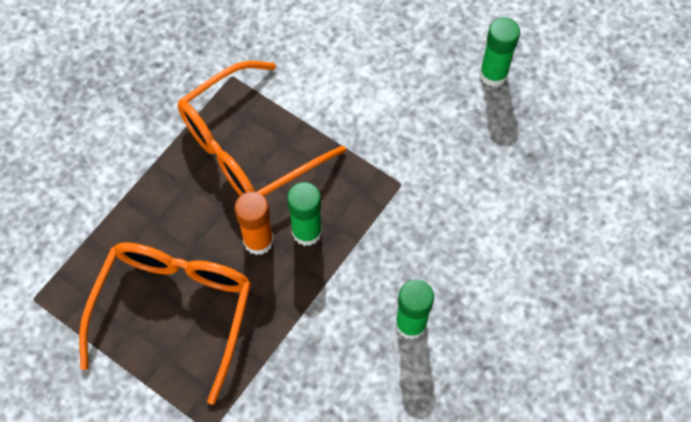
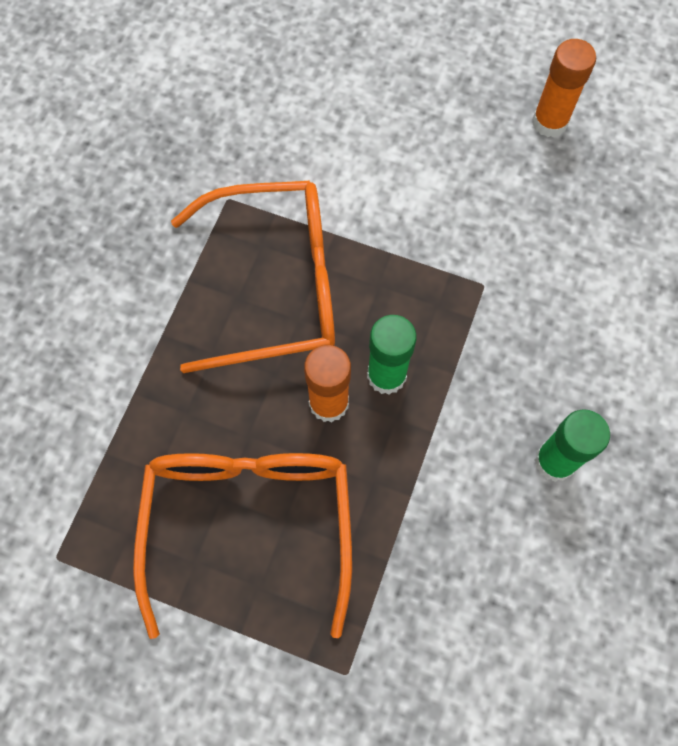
camera: 15 degrees left, 5 degrees up
(247, 147) = (277, 285): orange glasses -> orange glasses turned 135 degrees counterclockwise
(493, 74) = (549, 122): green glue stick -> orange glue stick

